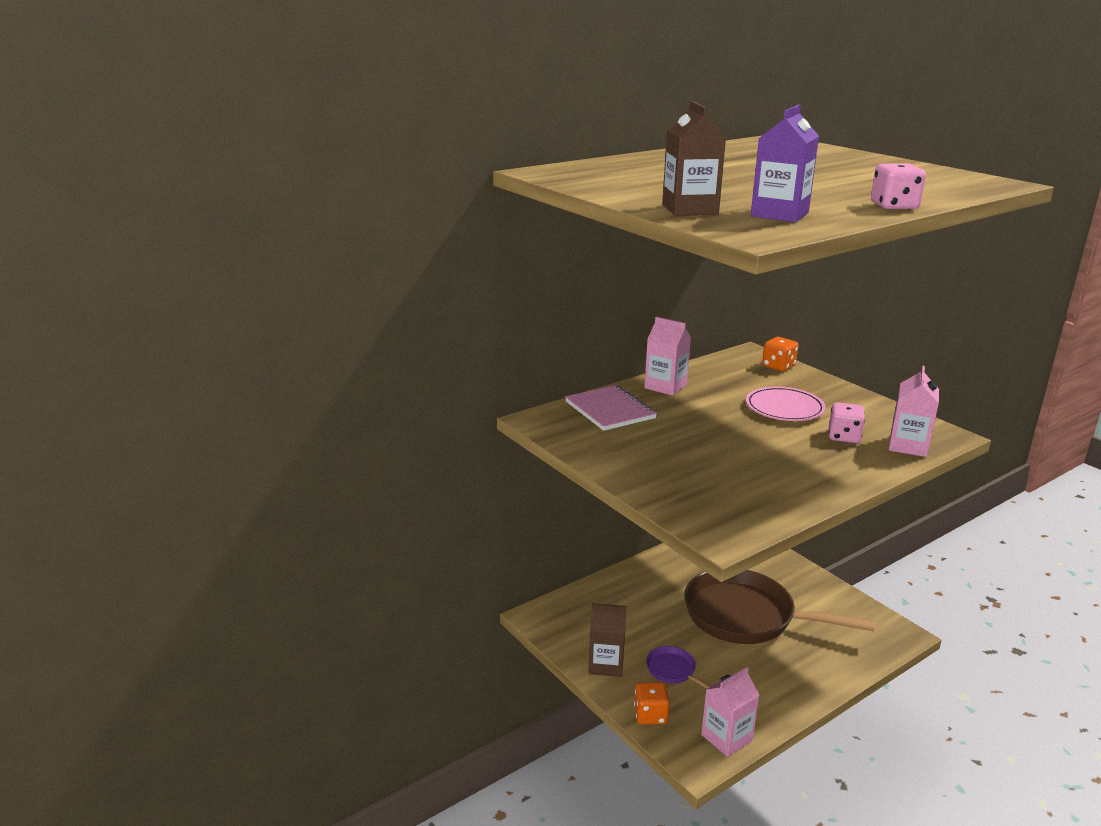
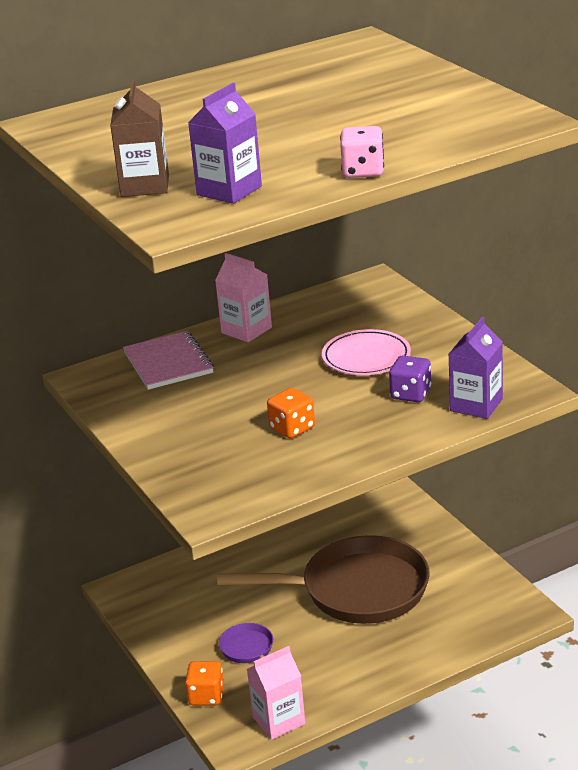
camera: 10 degrees right, 5 degrees up
(606, 664) = (178, 642): brown carton -> none
(746, 616) = (356, 590): brown pan -> brown pan turned 150 degrees clockwise
(778, 366) = (394, 299): orange dice -> orange dice (292, 428)
(844, 437) = (411, 394): pink dice -> purple dice
(908, 446) = (476, 405): pink carton -> purple carton

